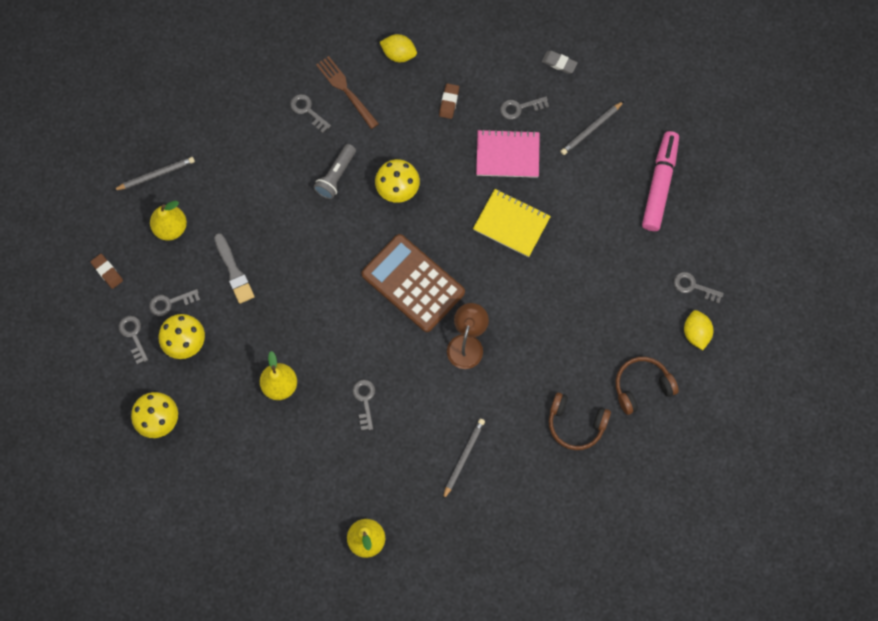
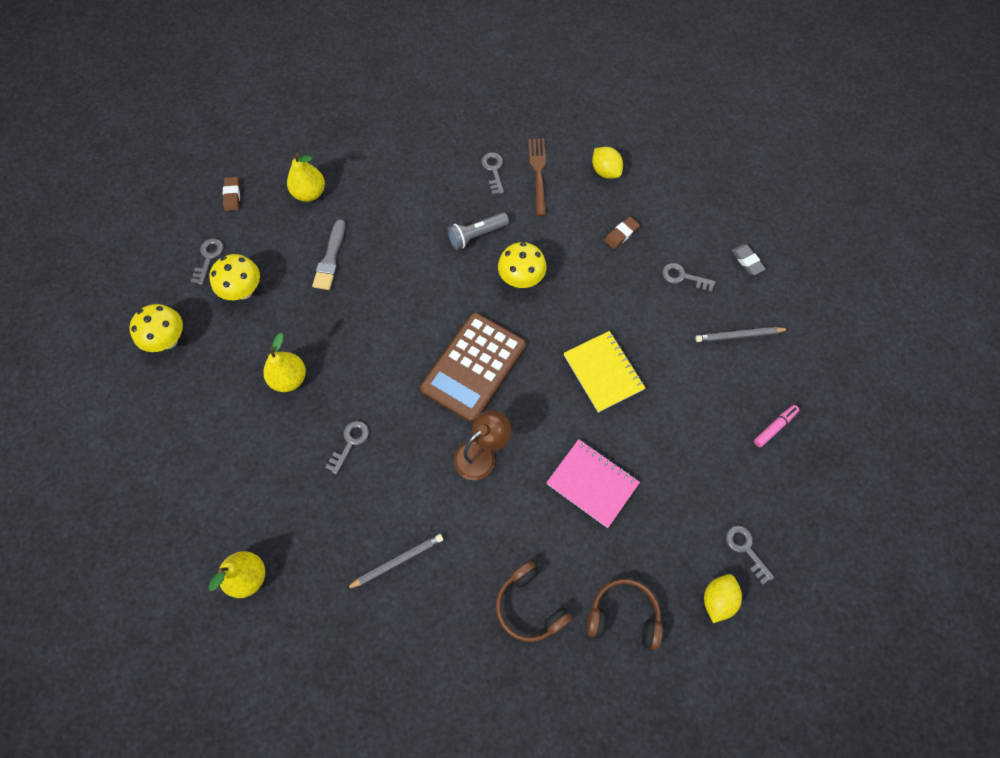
camera: 35 degrees right, 5 degrees down
(156, 175) = (332, 146): grey pencil -> none
(170, 303) = (259, 251): grey key -> none
(413, 283) = (473, 367): brown calculator -> brown calculator turned 135 degrees counterclockwise
(507, 154) = (643, 310): pink notebook -> pink notebook (592, 483)
(659, 185) = (774, 427): pink marker -> pink marker, size x0.48

